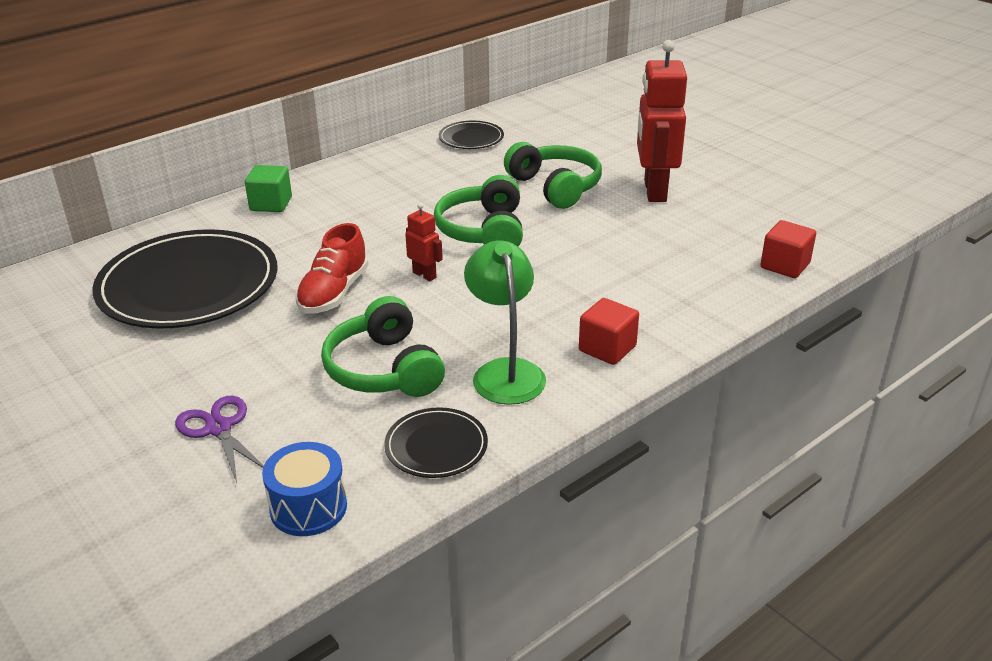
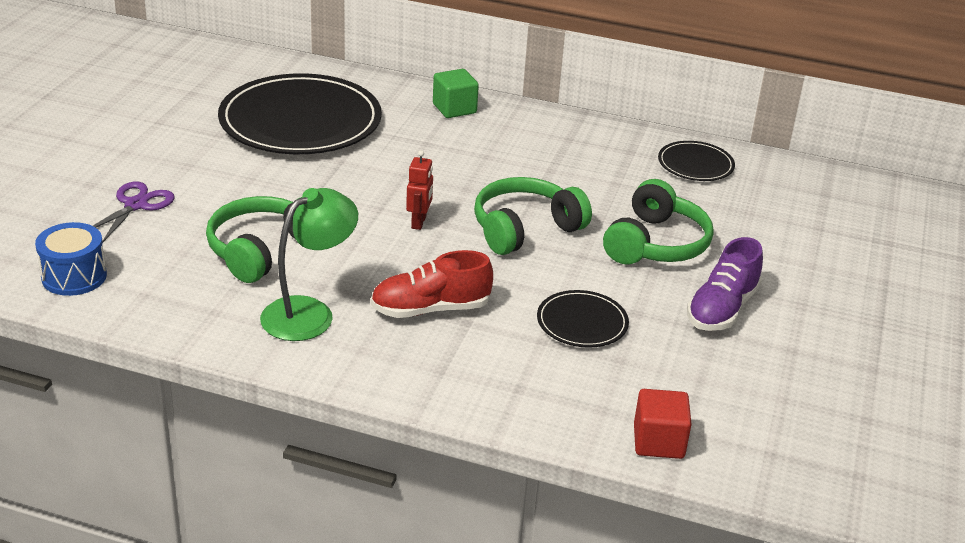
camera: 55 degrees right, 0 degrees up
(334, 293) = (349, 188): red shoe -> red shoe (430, 309)
(436, 446) = (183, 310): black plate -> black plate (582, 322)
(607, 348) = (392, 360): red cube -> none
(654, 191) = (722, 309): red robot -> purple shoe

